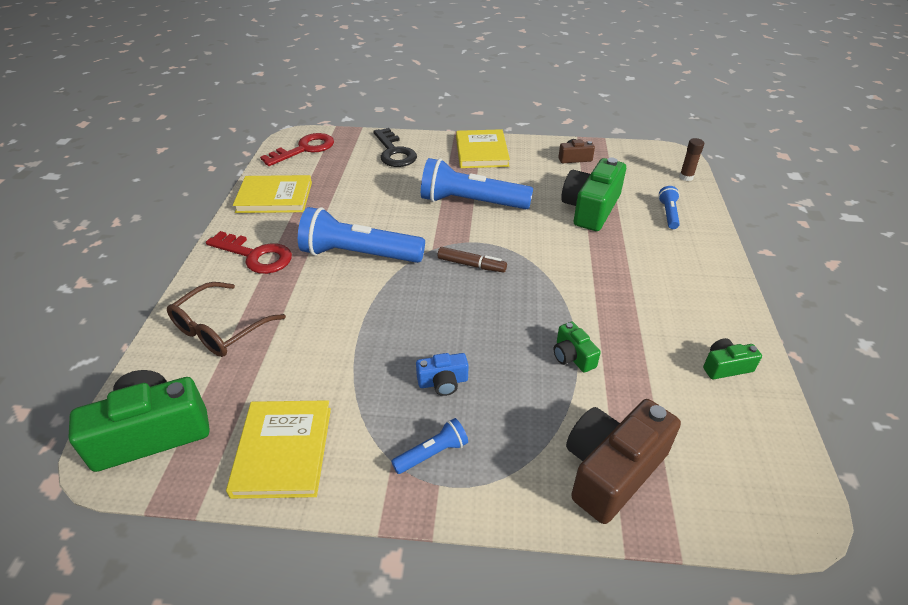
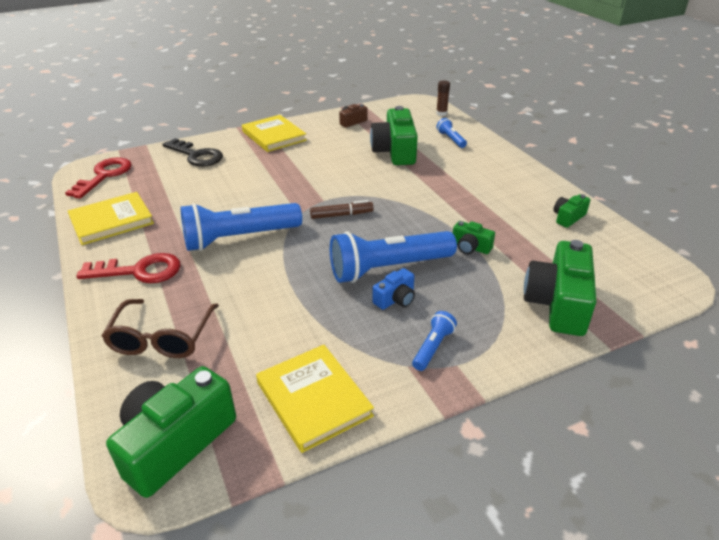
camera: 30 degrees left, 5 degrees down
(471, 202) = (300, 173): blue flashlight -> blue flashlight (388, 268)
(611, 470) = (558, 303): brown camera -> green camera

